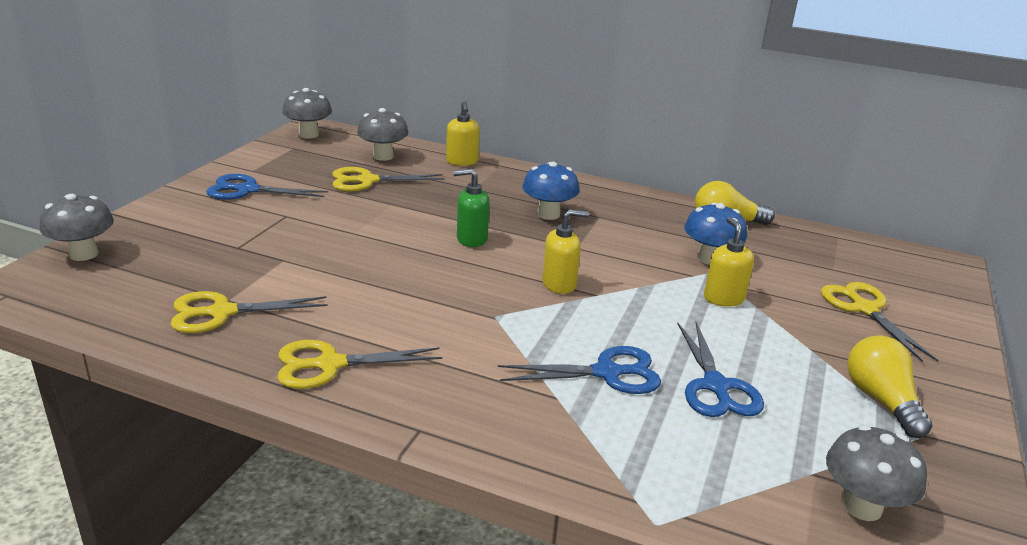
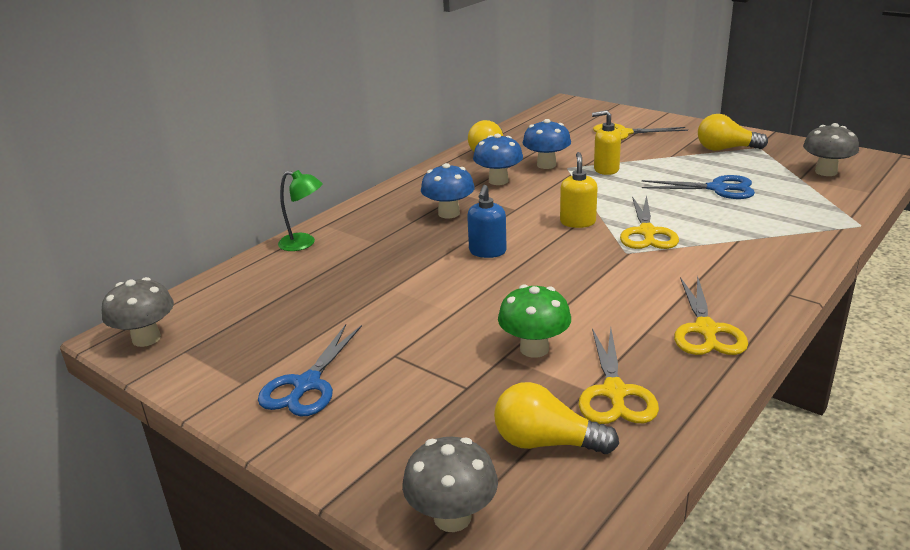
camera: 70 degrees left, 0 degrees up
(157, 284) = (546, 442): none -> yellow light bulb
(294, 272) = (534, 349): none -> green mushroom
(367, 181) = (324, 300): yellow scissors -> yellow scissors (647, 232)
(383, 156) = (258, 288): grey mushroom -> none
(462, 161) = (304, 243): yellow soap dispenser -> green lamp
(471, 239) = (487, 252): green soap dispenser -> blue soap dispenser
(607, 373) = (706, 219): blue scissors -> none
(644, 233) = (498, 181): none -> blue mushroom

